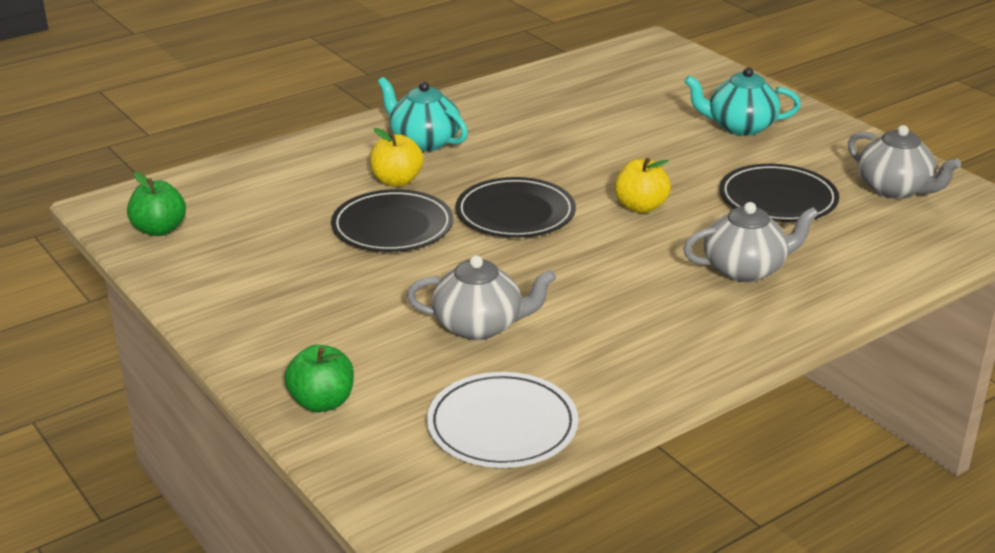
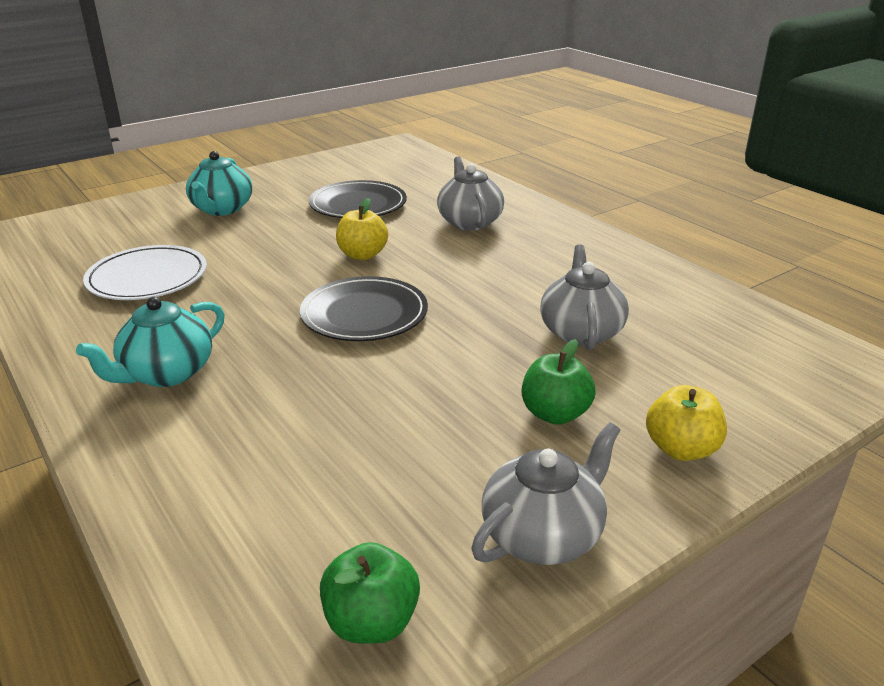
camera: 90 degrees left, 0 degrees up
(322, 402) = (747, 417): green apple -> green apple (555, 414)
(392, 226) = (384, 388): black plate -> none
(397, 181) = (269, 390): yellow apple -> yellow apple (681, 449)
(502, 425) = (727, 321): white plate -> white plate (147, 277)
(895, 189) = (352, 169): grey teapot -> grey teapot (543, 535)

